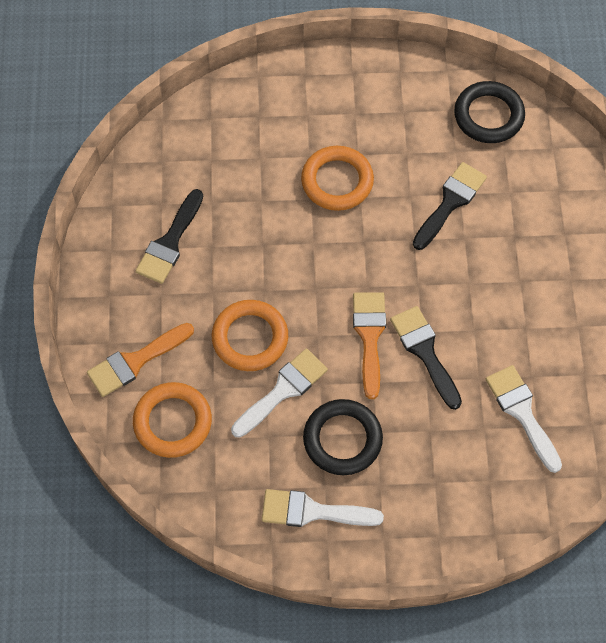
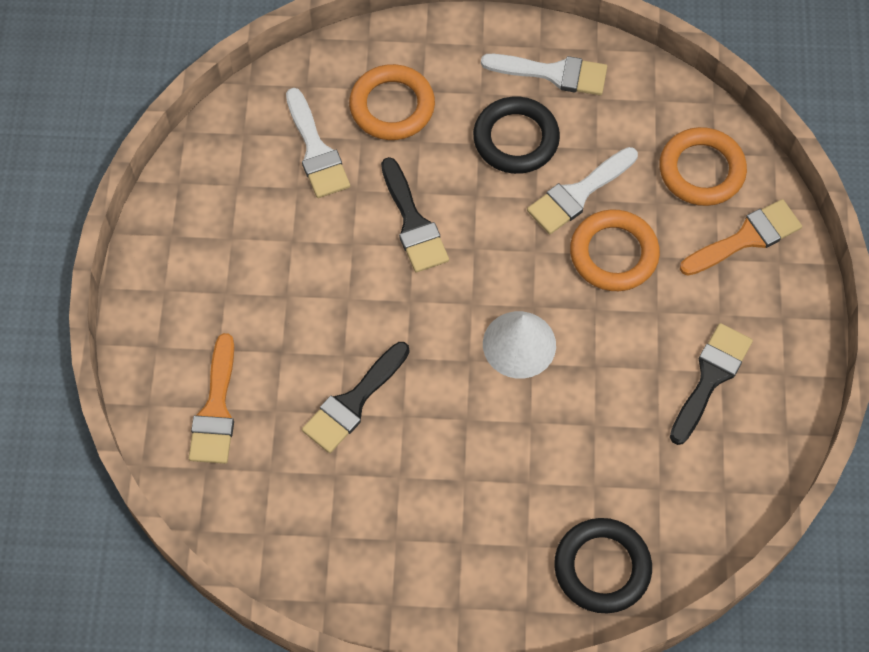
camera: 175 degrees left, 0 degrees up
(324, 256) = (519, 344): none -> white cone
(337, 181) = (495, 443): orange ring -> orange ring (392, 106)
(369, 336) = (474, 245): orange brush -> orange brush (216, 409)
(488, 116) = (281, 523): black ring -> black ring (602, 567)

